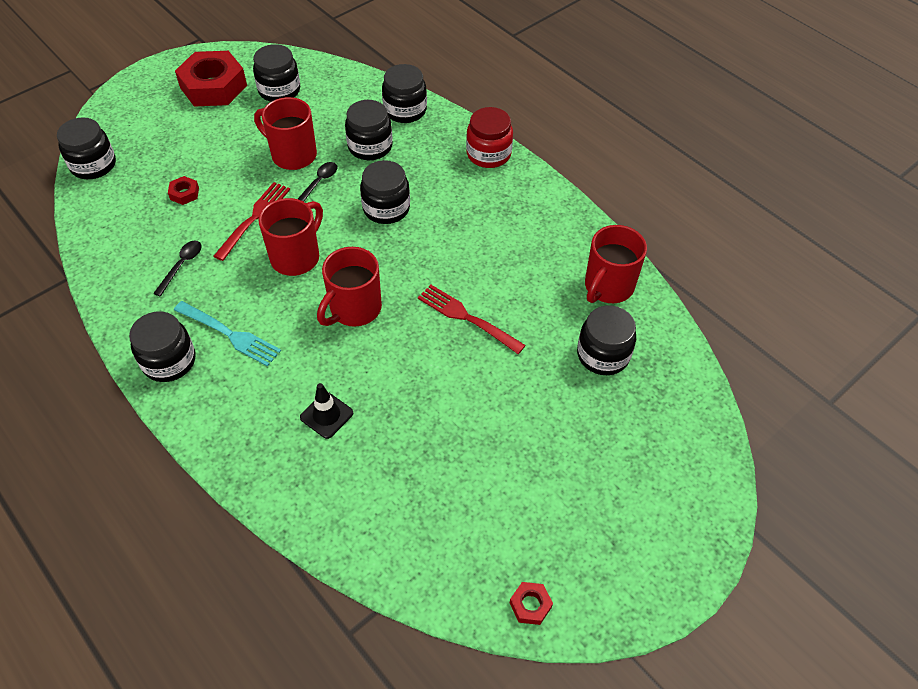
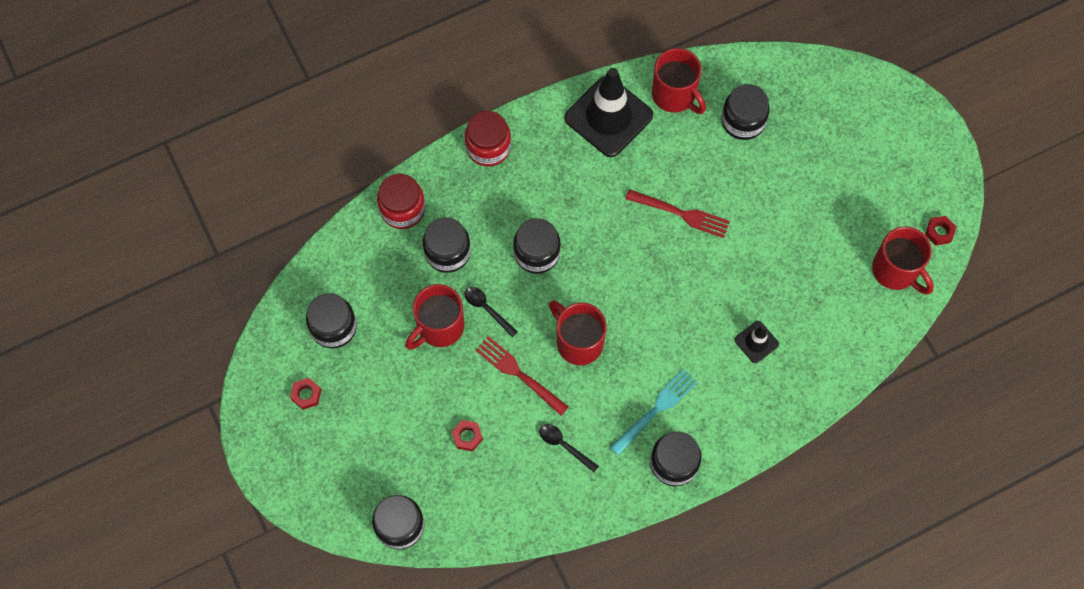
camera: 75 degrees left, 15 degrees up
(213, 86) = (306, 395): red nut -> red nut, size x0.42
(354, 309) = (651, 302): red mug -> red mug (896, 271)
(405, 110) = (402, 209): black jar -> red jar
(466, 317) = (681, 214): red fork -> red fork turned 120 degrees counterclockwise
(558, 236) = (608, 117): none -> black traffic cone

